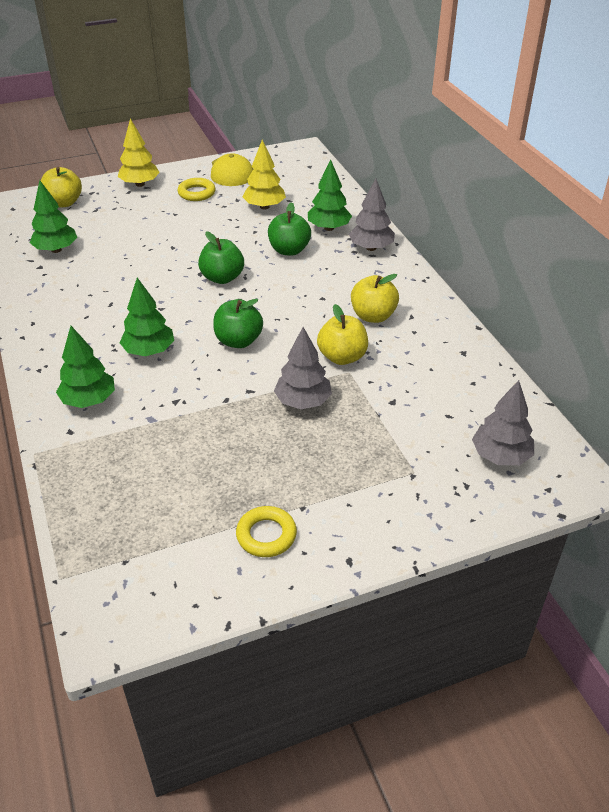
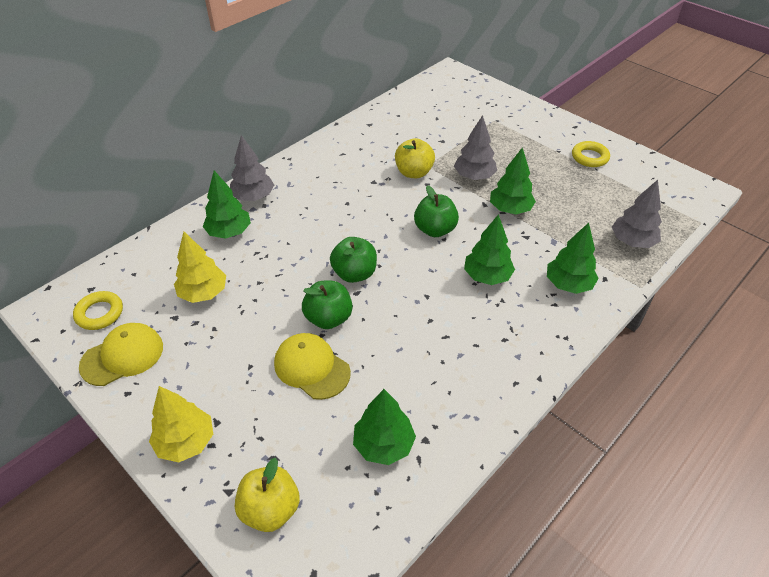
camera: 115 degrees left, 5 degrees up
(147, 237) = (311, 367): none -> yellow cap
(196, 193) = (191, 367): yellow ring -> yellow ring (99, 313)
(225, 407) = (510, 209): none -> green tree
(289, 250) = (283, 245): green apple -> green apple (328, 318)
(373, 316) = (354, 171): yellow apple -> none
(500, 456) = (455, 96): grey tree -> grey tree (632, 242)

